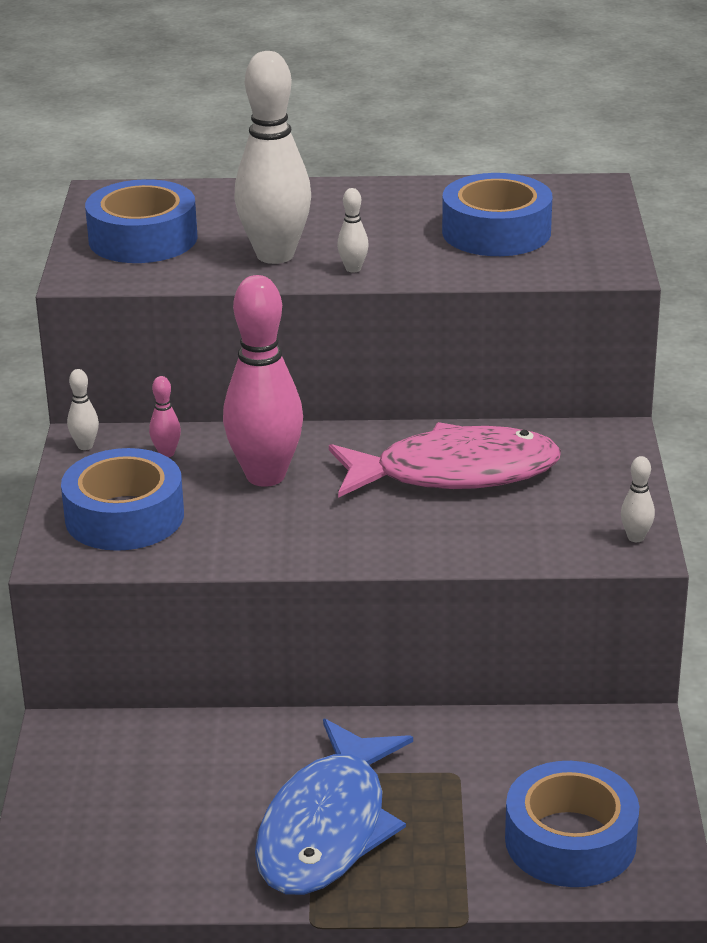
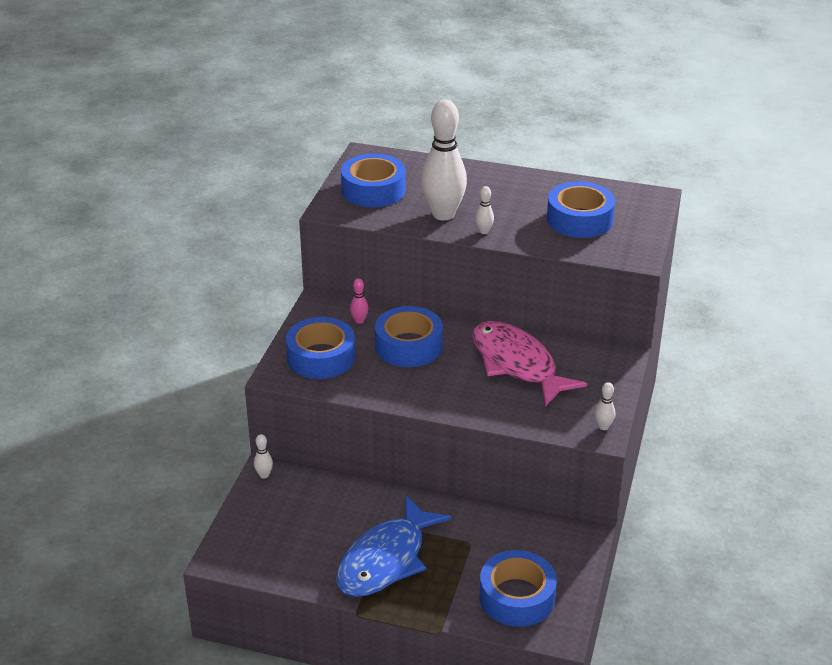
camera: 15 degrees right, 5 degrees up
(85, 446) = (316, 307): white bowling pin -> white bowling pin (264, 475)
(265, 476) = (408, 346): pink bowling pin -> blue tape
(455, 473) = (517, 364): pink fish -> pink fish turned 135 degrees counterclockwise

